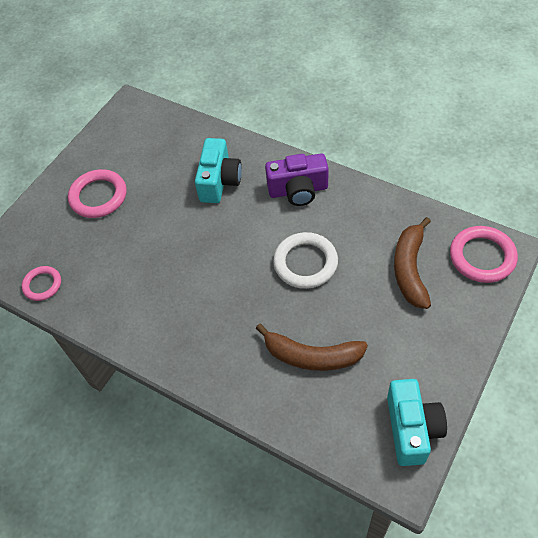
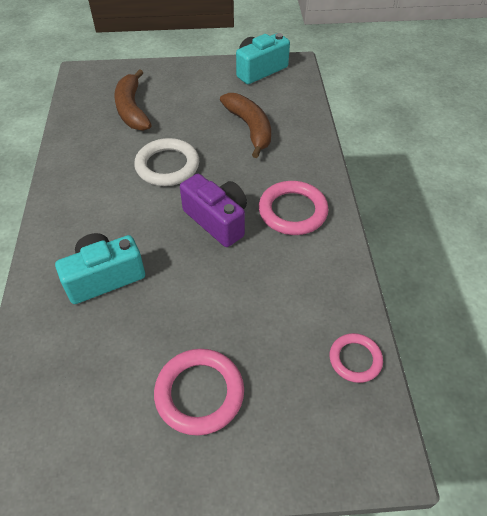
camera: 130 degrees left, 5 degrees down
(298, 190) = (83, 207): purple camera -> purple camera (217, 220)
(410, 269) = (132, 109): brown banana -> brown banana turned 105 degrees clockwise
(482, 257) = (96, 81): pink ring -> pink ring (292, 211)

